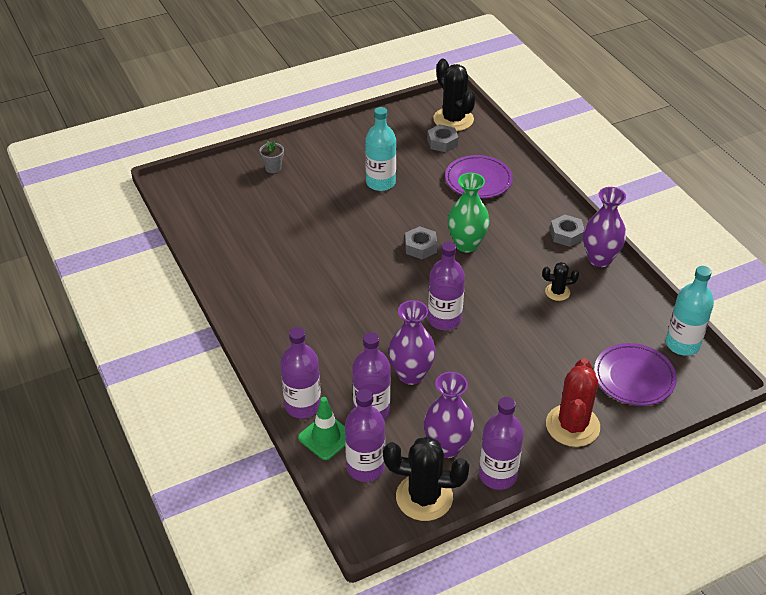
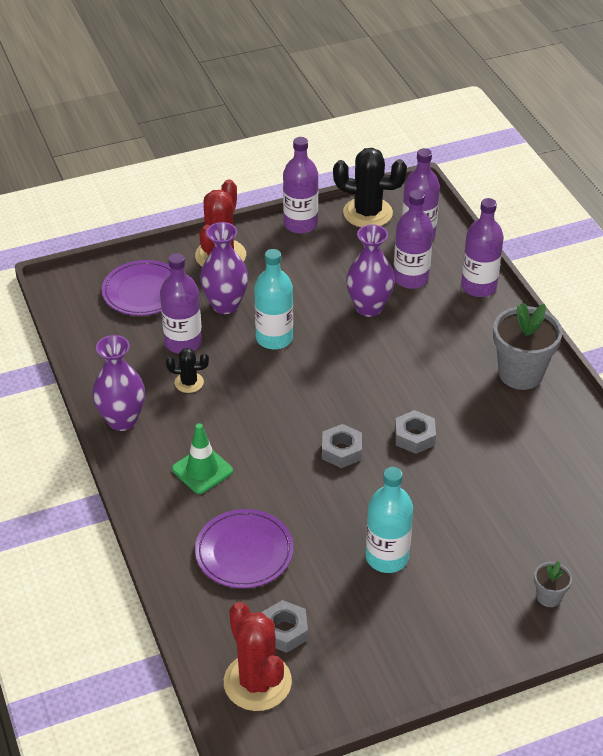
camera: 175 degrees left, 0 degrees up
(272, 318) = (520, 374): none -> grey flower pot
(326, 437) = (455, 260): green traffic cone -> green traffic cone (202, 470)
(444, 319) = (325, 360): purple bottle -> purple bottle (183, 343)
(447, 447) = (342, 246): purple vase -> purple vase (225, 305)
(453, 119) = (257, 682): black cactus -> red cactus
(466, 244) = (282, 450): green vase -> none
(566, 235) = (150, 456): grey nut -> grey nut (414, 437)
(682, 344) = (77, 319): turquoise bottle -> turquoise bottle (274, 338)

